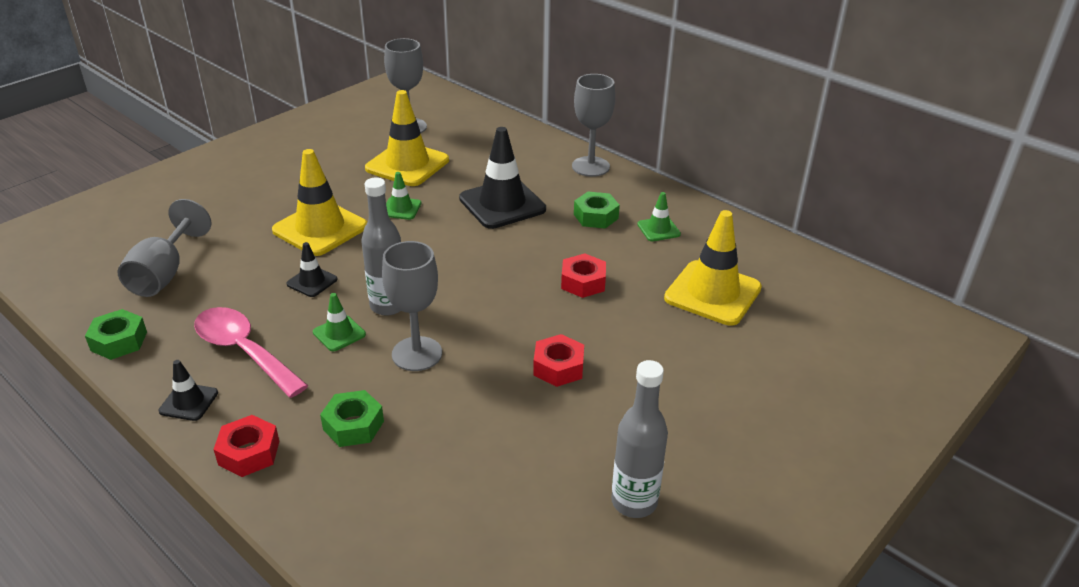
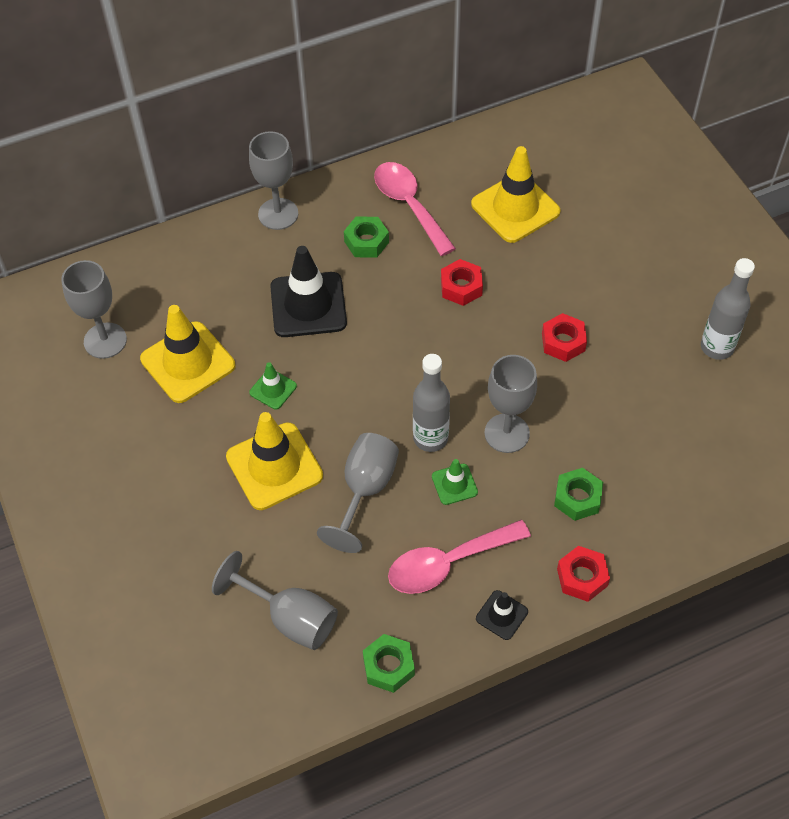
camera: 65 degrees left, 20 degrees up
(312, 282) = (365, 490): black traffic cone -> grey goblet
(658, 229) = (409, 206): green traffic cone -> pink spoon

